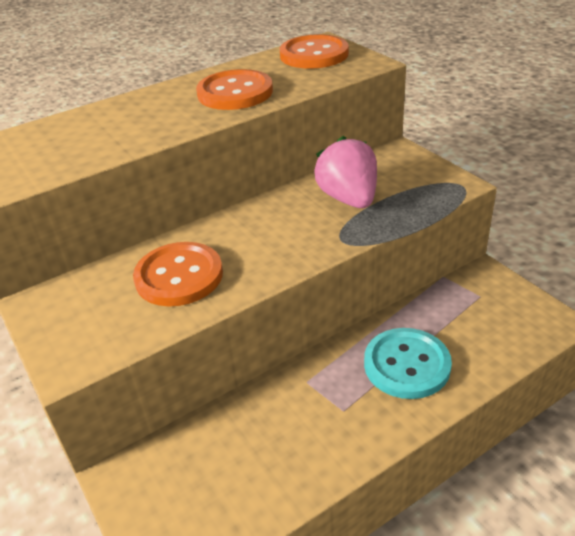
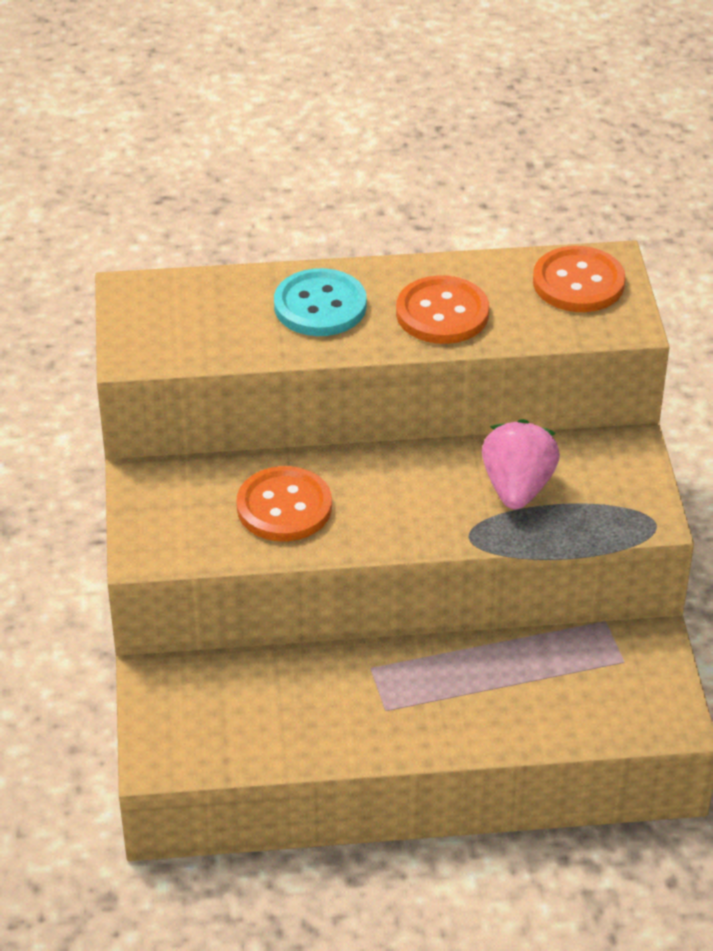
camera: 25 degrees right, 5 degrees up
(406, 365) = (480, 696): turquoise button -> turquoise button (320, 306)

